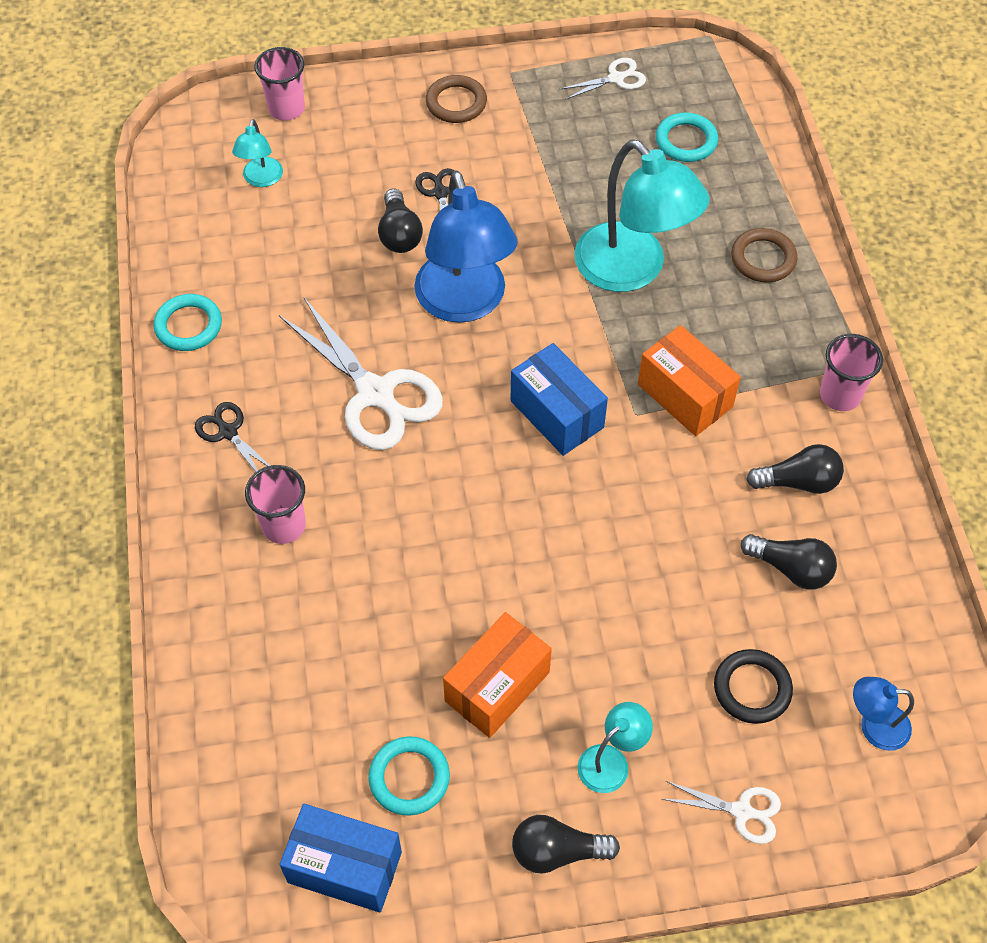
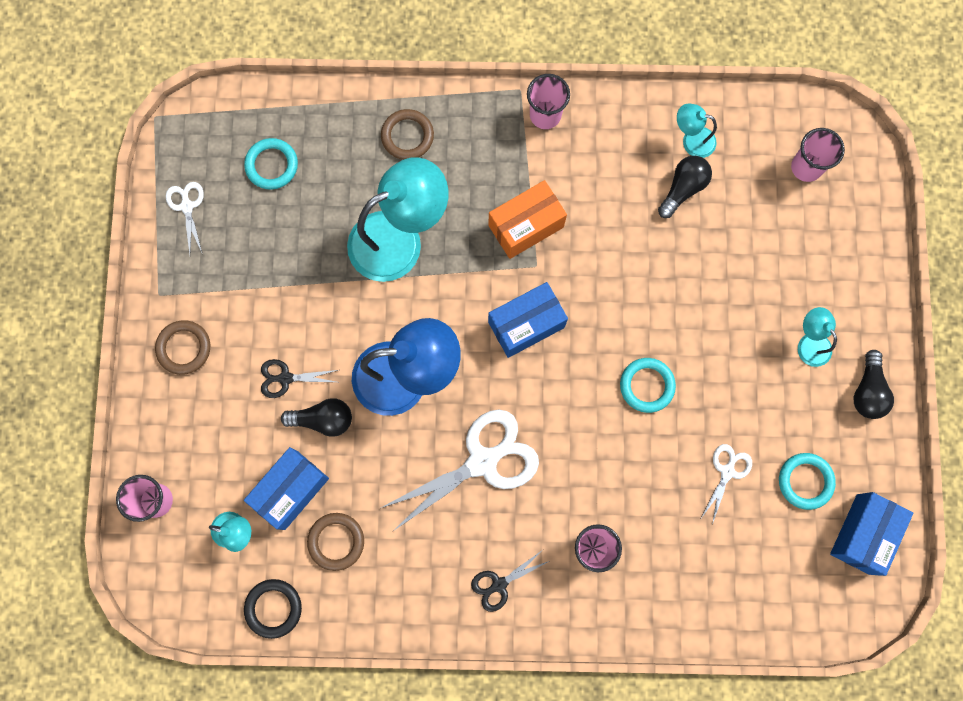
camera: 80 degrees left, 20 degrees up
(188, 326) = (386, 609): turquoise ring -> turquoise ring (647, 385)
(261, 267) = (336, 541): none -> brown ring
(314, 218) = (291, 490): none -> blue box
(497, 686) = (745, 409): orange box -> none
(742, 811) = (854, 266): white scissors -> white scissors (727, 471)
(752, 688) = (769, 238): black ring -> black ring (273, 608)
(798, 481) = (614, 164): black light bulb -> none
(864, 570) = (692, 140): none -> turquoise lamp
(874, 726) = (806, 167): blue lamp -> pink cup

